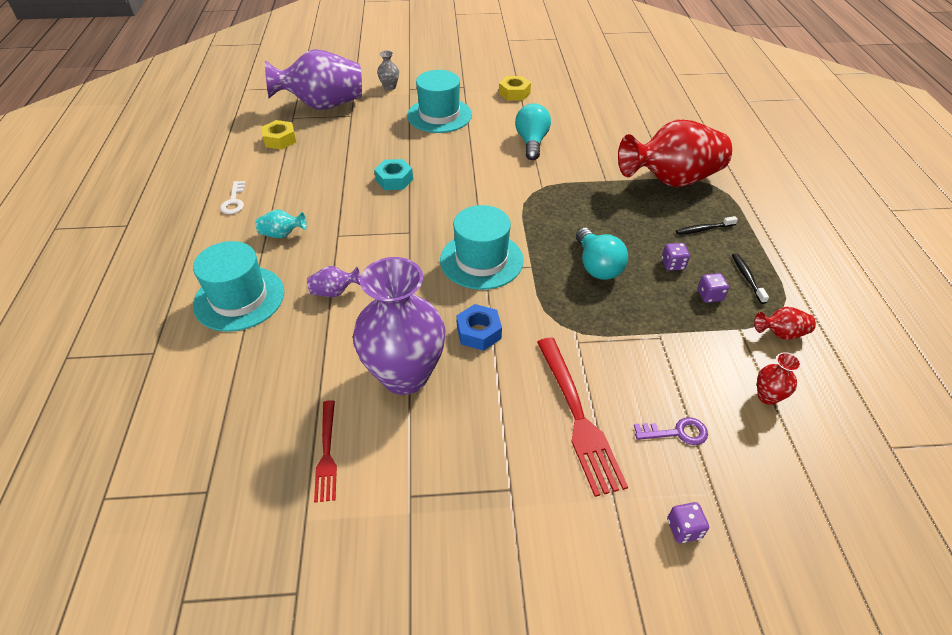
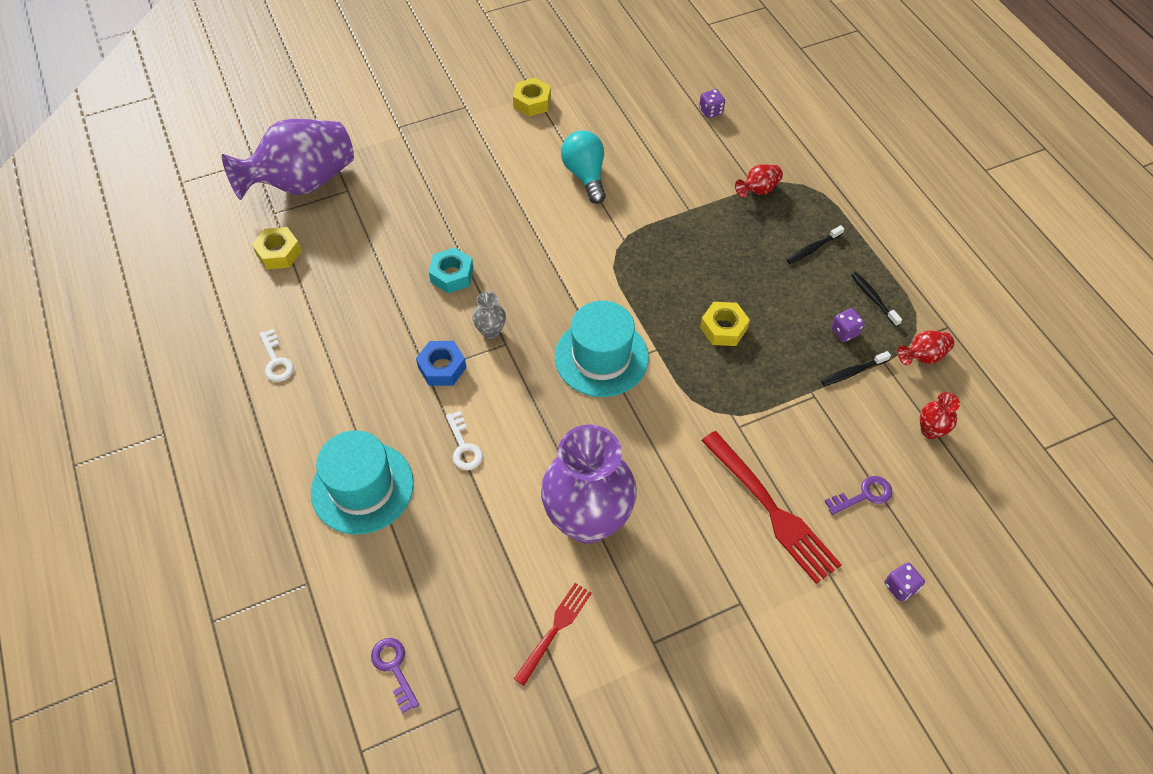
camera: 20 degrees left, 10 degrees up
(174, 439) = (394, 668): none -> purple key
(282, 234) = (362, 390): turquoise vase -> none
(327, 454) = (555, 629): red fork -> red fork turned 120 degrees counterclockwise
(334, 292) = (464, 446): purple vase -> white key
(389, 87) = (372, 130): grey vase -> grey vase (491, 331)
(439, 115) = (457, 161): turquoise hat -> none
(479, 332) = (638, 447): blue nut -> blue nut (442, 367)
(597, 266) = (723, 328): turquoise light bulb -> yellow nut
(671, 180) = (758, 190): red vase -> red vase, size x0.41
(673, 264) = (797, 304): purple dice -> purple dice (710, 111)
(705, 328) = (852, 372): none -> black toothbrush

